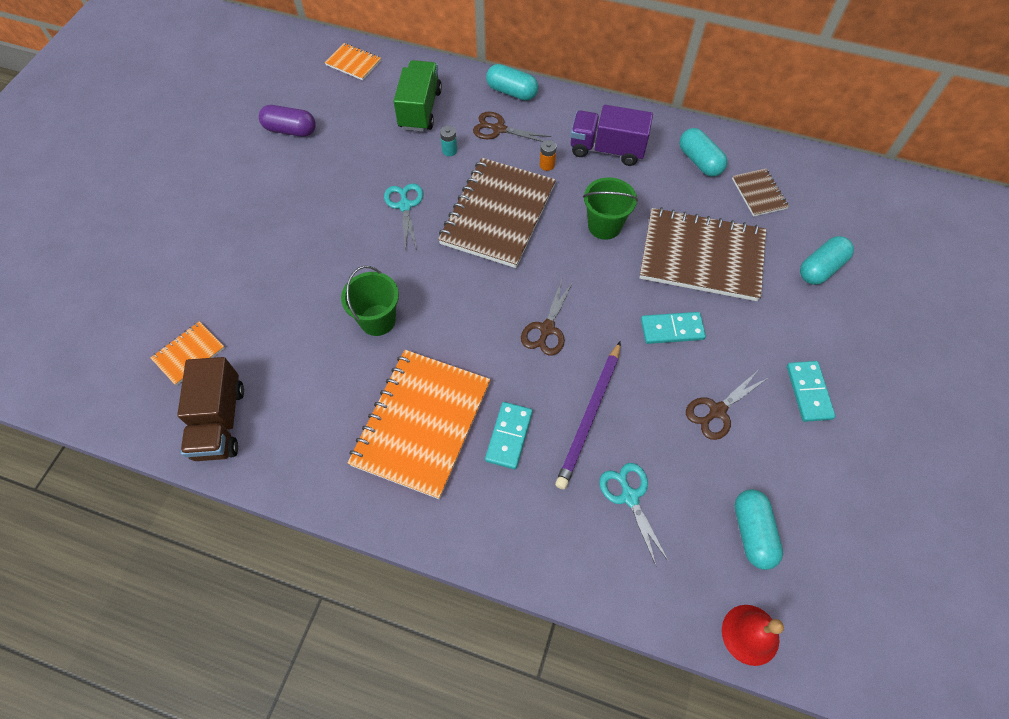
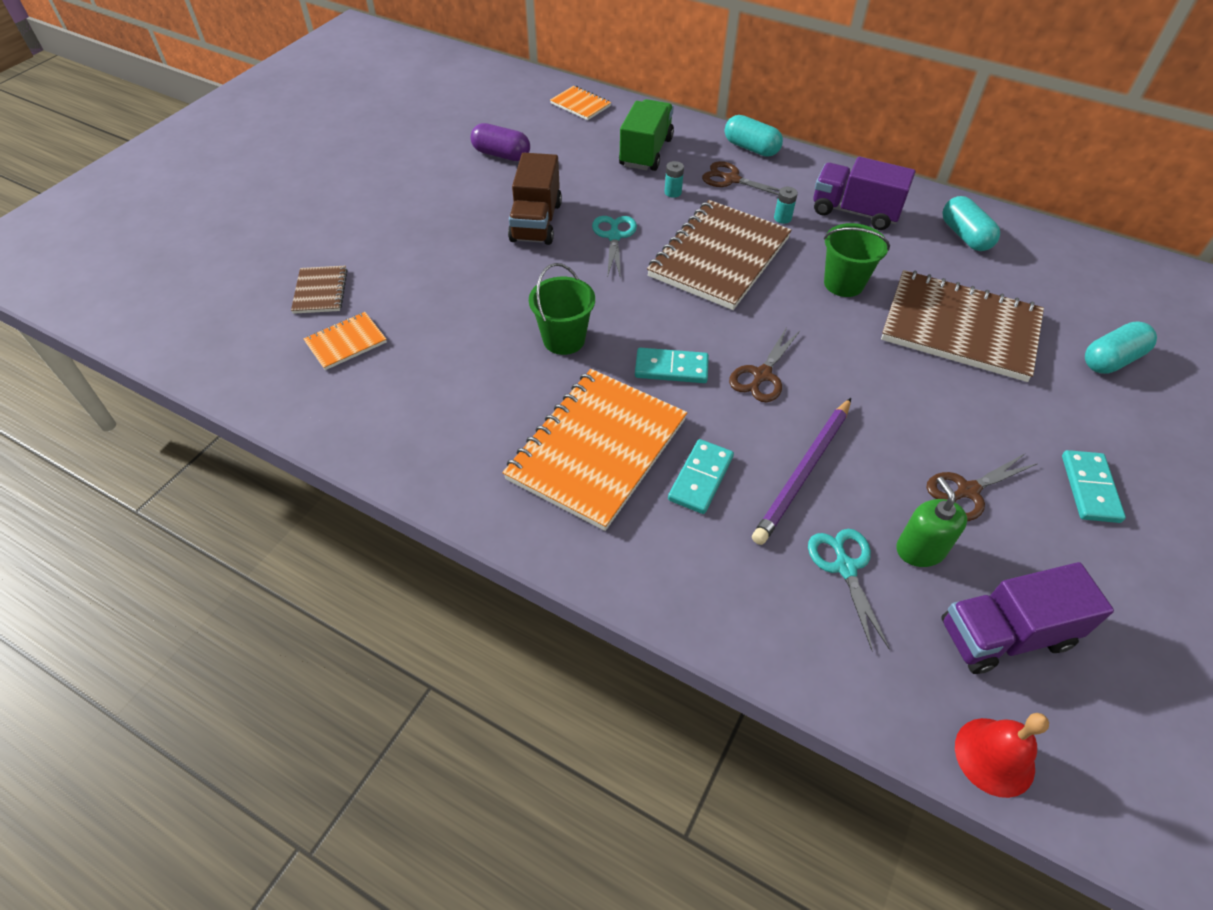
camera: 10 degrees right, 10 degrees down
(220, 421) = (365, 412): brown truck -> brown truck (536, 222)
(547, 165) = (782, 218): orange battery -> turquoise battery
(672, 329) = (916, 397): turquoise domino -> turquoise domino (671, 368)
(685, 470) = (920, 549): none -> green soap dispenser
(752, 532) = (1005, 635): turquoise capsule -> purple truck
(759, 193) = (1036, 275): brown notebook -> brown notebook (320, 291)

